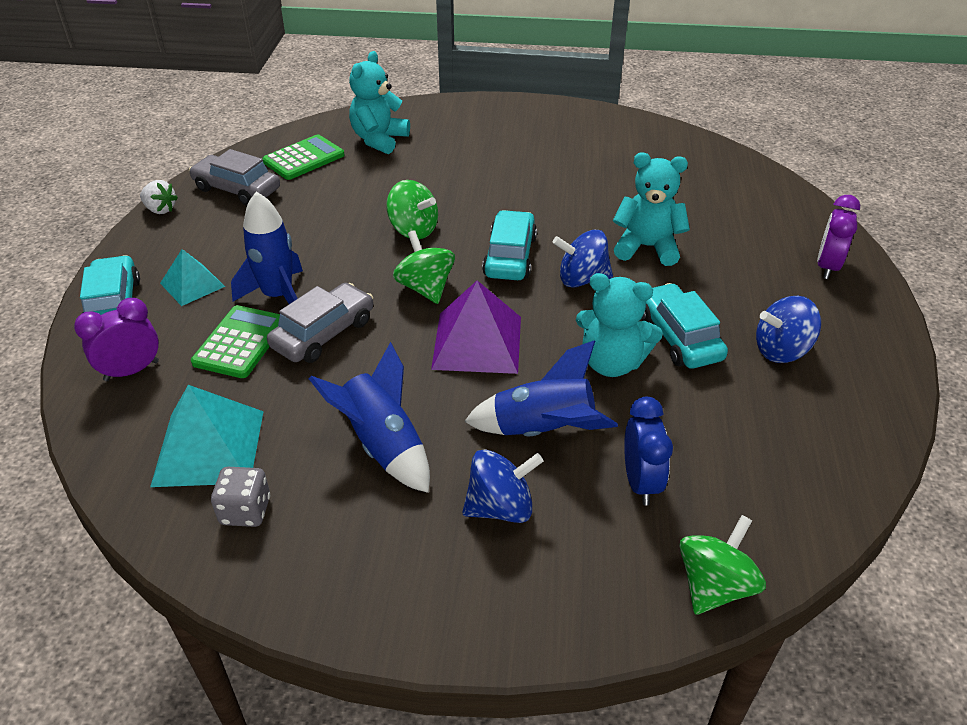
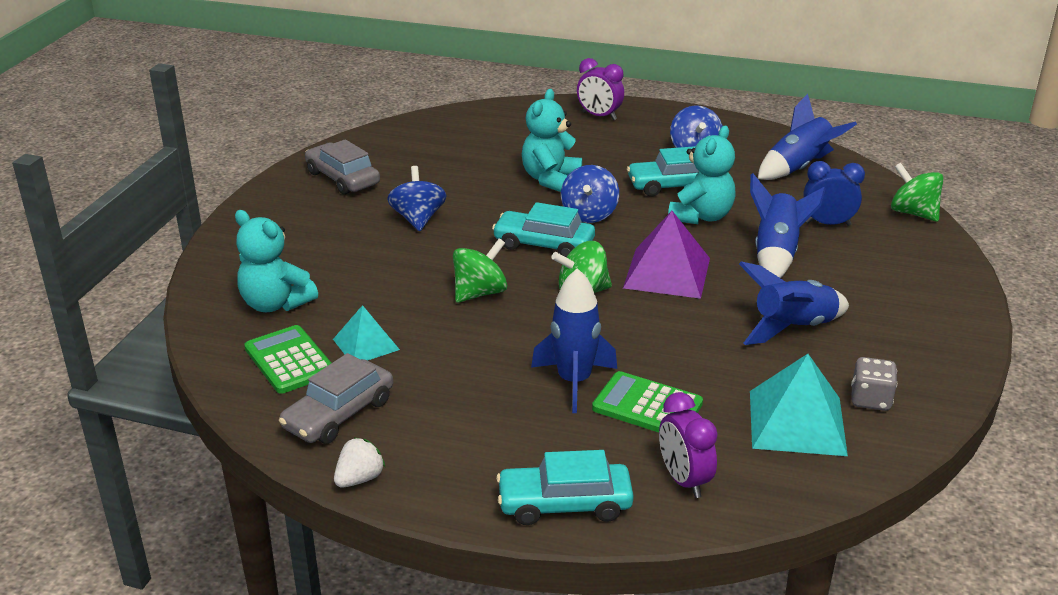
camera: 80 degrees left, 10 degrees down
(192, 284) = (537, 443): turquoise pyramid -> turquoise pyramid (366, 344)
(323, 333) = (641, 354): grey car -> grey car (343, 178)
(500, 507) = (856, 280): blue spinning top -> blue spinning top (418, 219)
(793, 453) = (799, 168): none -> blue rocket

